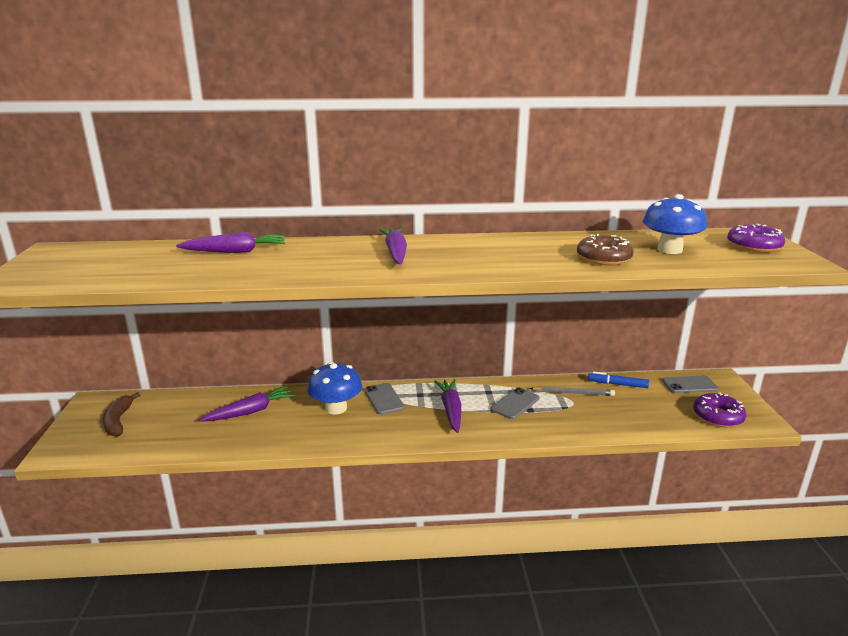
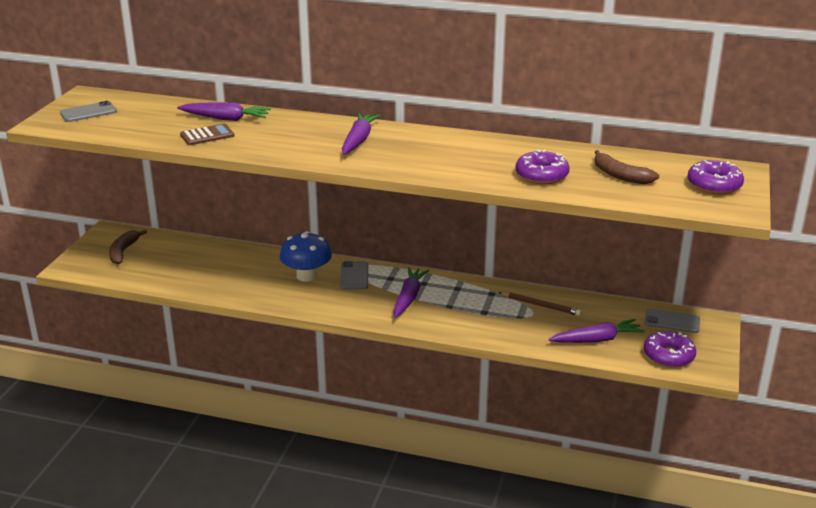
camera: 20 degrees right, 5 degrees up
(225, 268) = (207, 135): none -> brown calculator
(251, 411) = (232, 264): purple carrot -> purple carrot (597, 340)
(515, 404) = (474, 304): grey phone -> grey phone (88, 112)
(573, 393) = (540, 305): grey pencil -> brown pencil
(603, 258) = (541, 175): brown donut -> purple donut
(617, 384) = (594, 306): blue marker -> none
(669, 250) = (620, 175): blue mushroom -> brown banana

